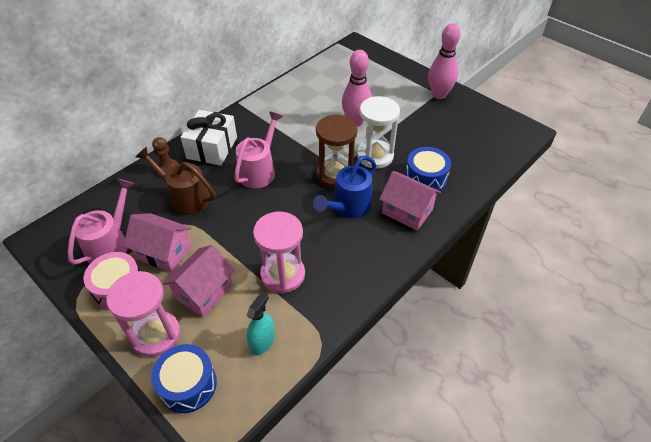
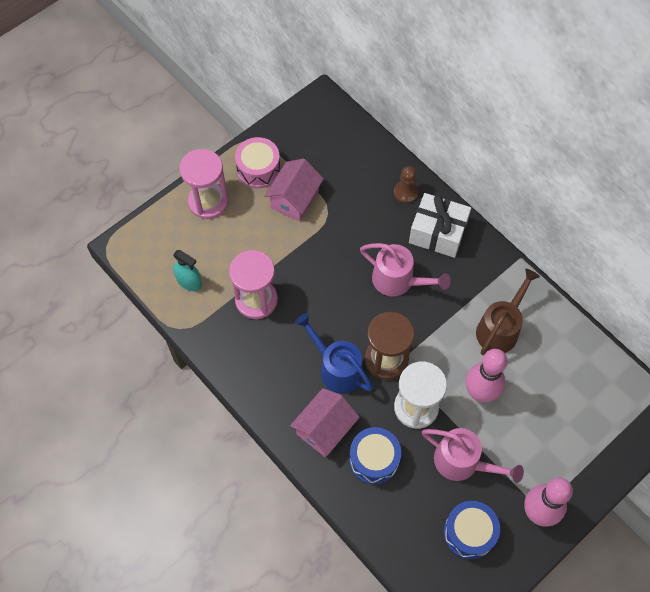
camera: 95 degrees right, 15 degrees up
(111, 244) = (309, 156): pink watering can -> pink watering can (463, 462)
(185, 198) = (362, 212): brown watering can -> brown watering can (500, 328)
(188, 385) = (160, 228): blue drum -> blue drum (469, 533)
(204, 291) = (246, 235): pink house -> none

